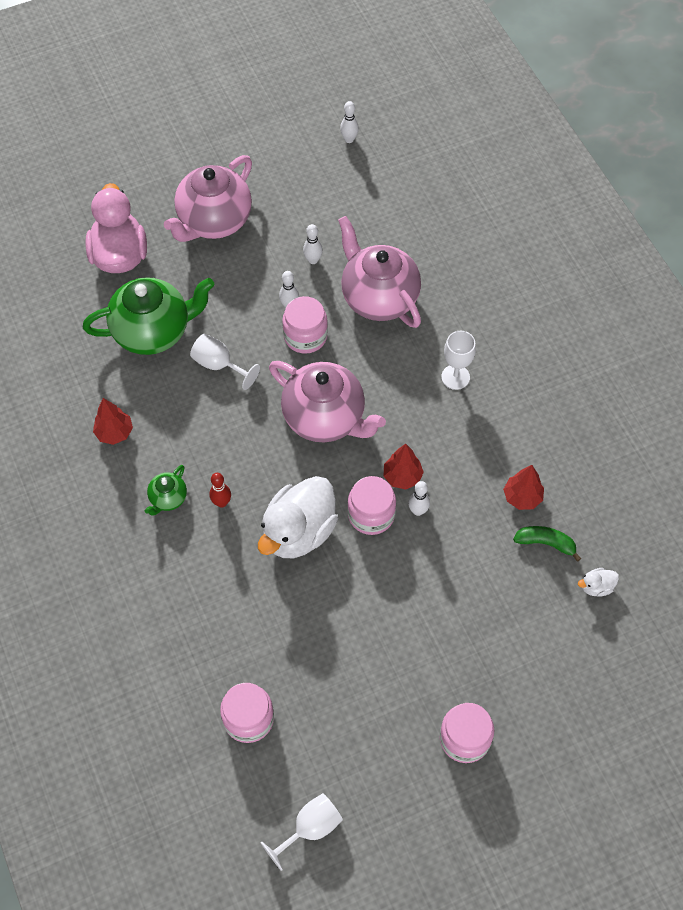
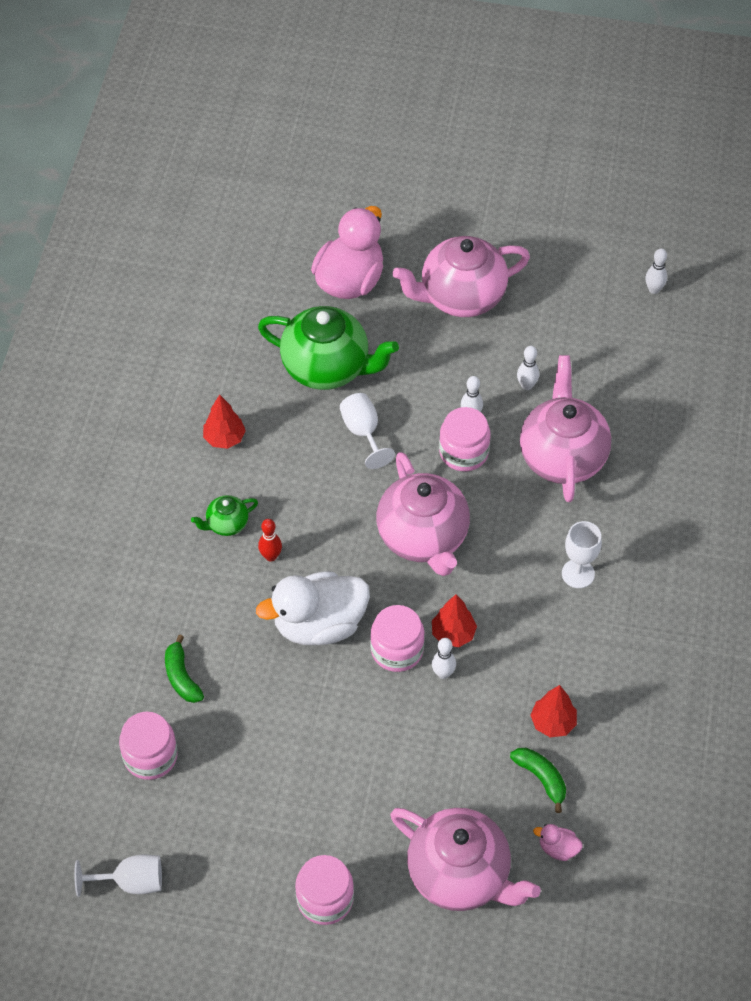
camera: 35 degrees right, 5 degrees down
(225, 640) = (181, 677): none -> green banana
(545, 653) = (460, 875): none -> pink teapot
(596, 587) = (558, 848): white duck -> pink duck

